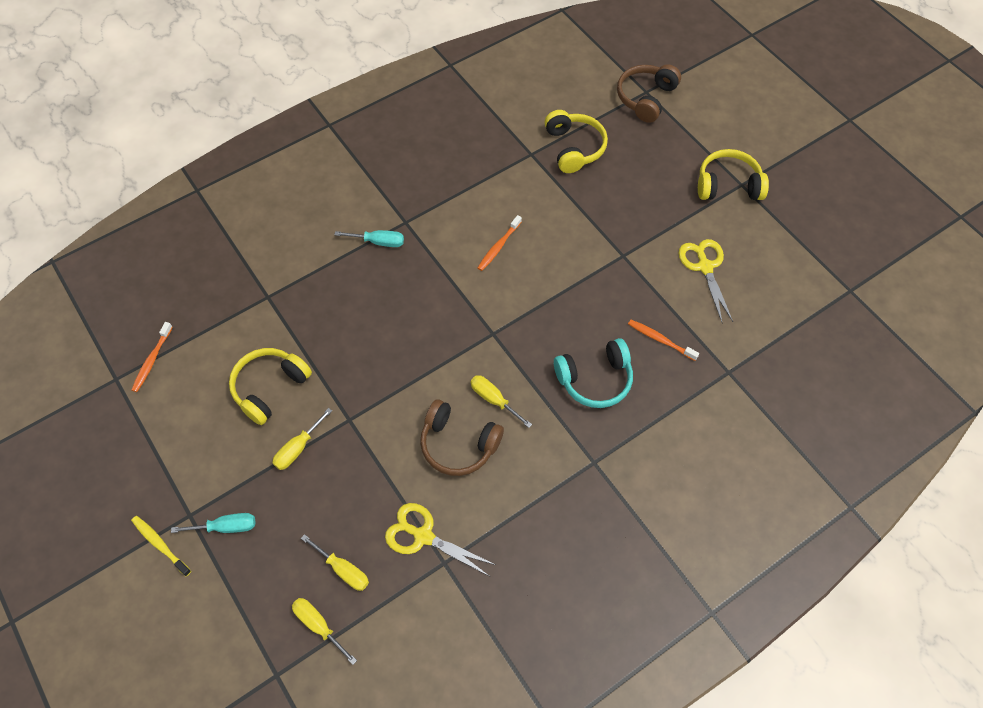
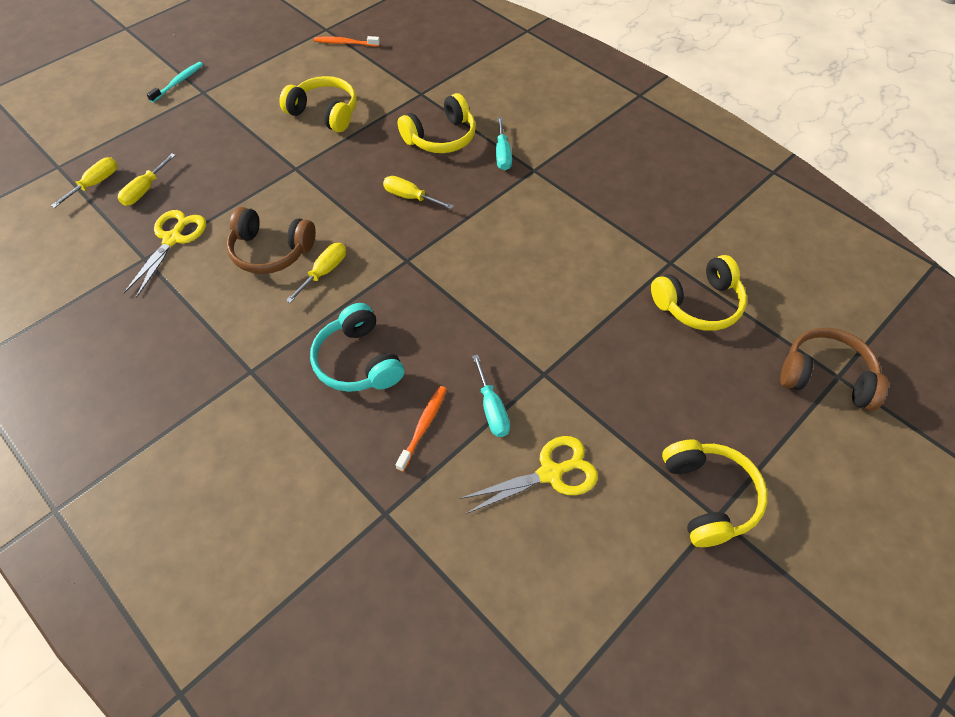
camera: 80 degrees right, 5 degrees down
(160, 544) = (178, 82): yellow toothbrush -> turquoise toothbrush
(226, 527) = (191, 114): turquoise screwdriver -> turquoise screwdriver (492, 409)
(298, 448) = (264, 141): yellow screwdriver -> yellow screwdriver (410, 197)
(340, 287) = (441, 137): none -> yellow headphones
(458, 444) = (271, 251): brown headphones -> brown headphones turned 90 degrees counterclockwise
(498, 247) = (523, 250): orange toothbrush -> none

